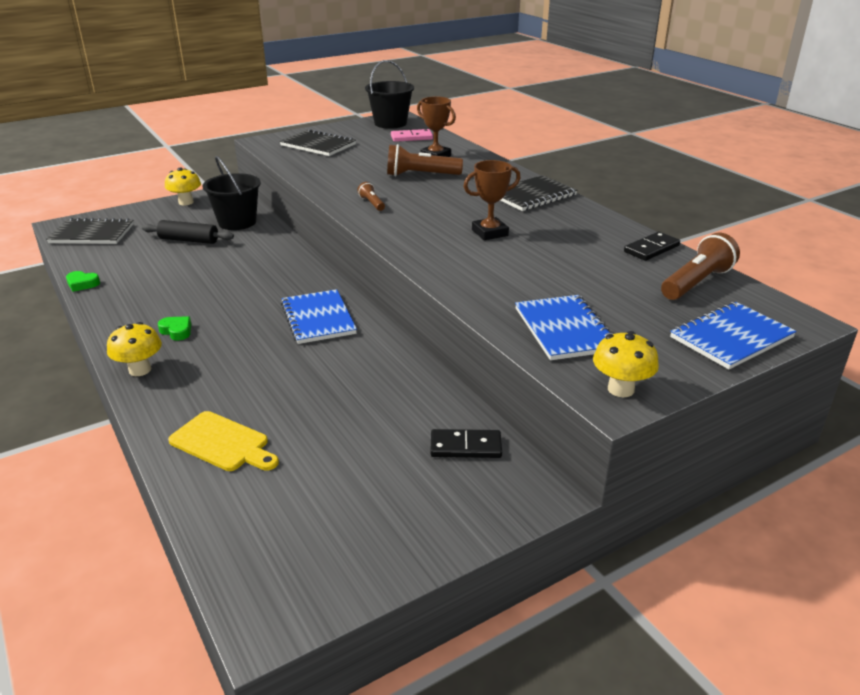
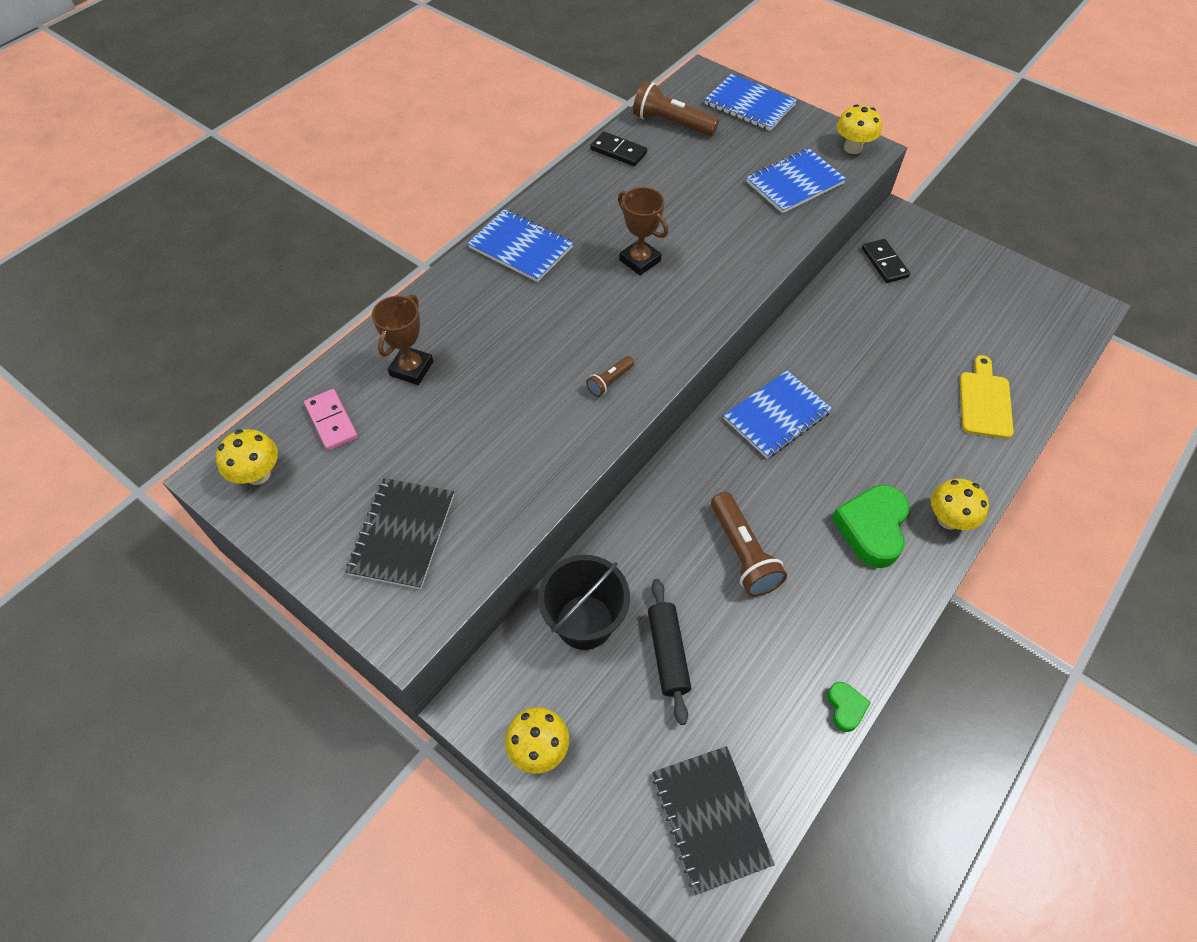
camera: 110 degrees left, 25 degrees up
(177, 331) = (872, 528): green heart -> green heart, size x2.02
(390, 123) = (258, 474): black bucket -> yellow mushroom
(420, 175) = (493, 363): brown flashlight -> brown flashlight (742, 553)
(532, 195) = (521, 248): black notebook -> blue notebook

